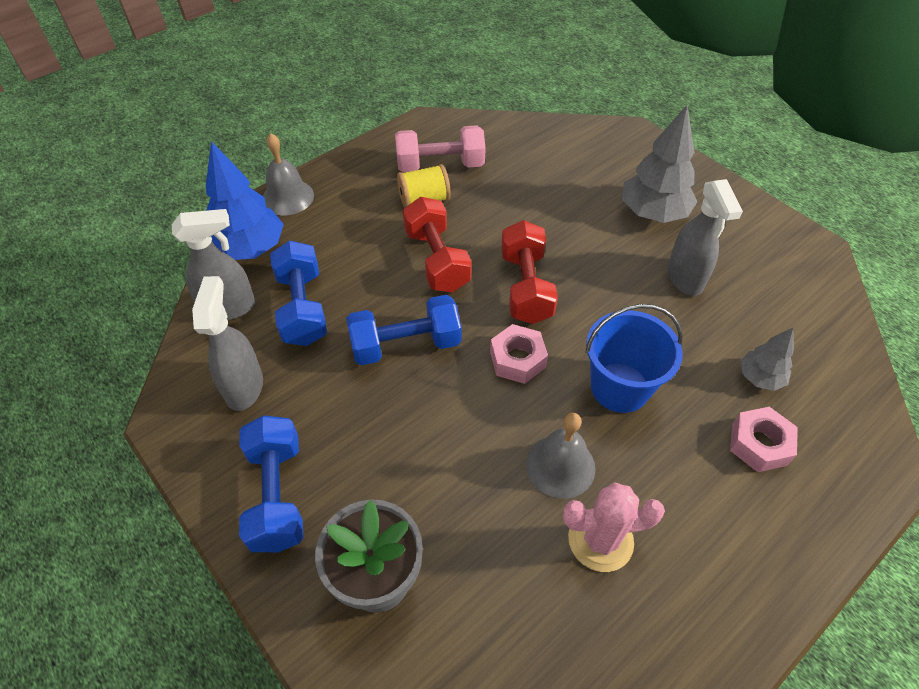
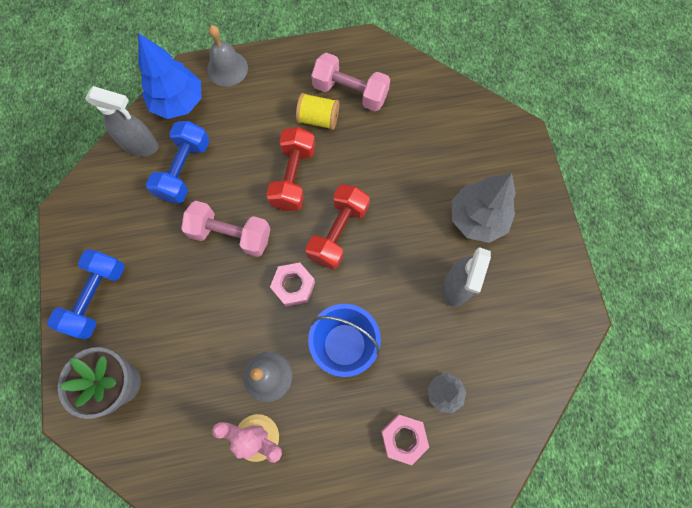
camera: 30 degrees right, 20 degrees up
(244, 386) = (118, 211): grey spray bottle -> none
(406, 344) = (231, 234): blue dumbbell -> pink dumbbell

